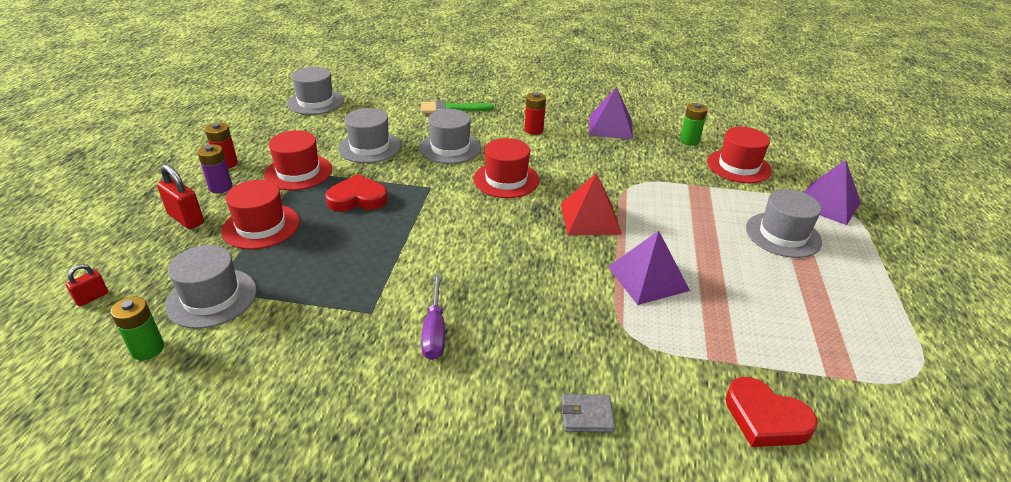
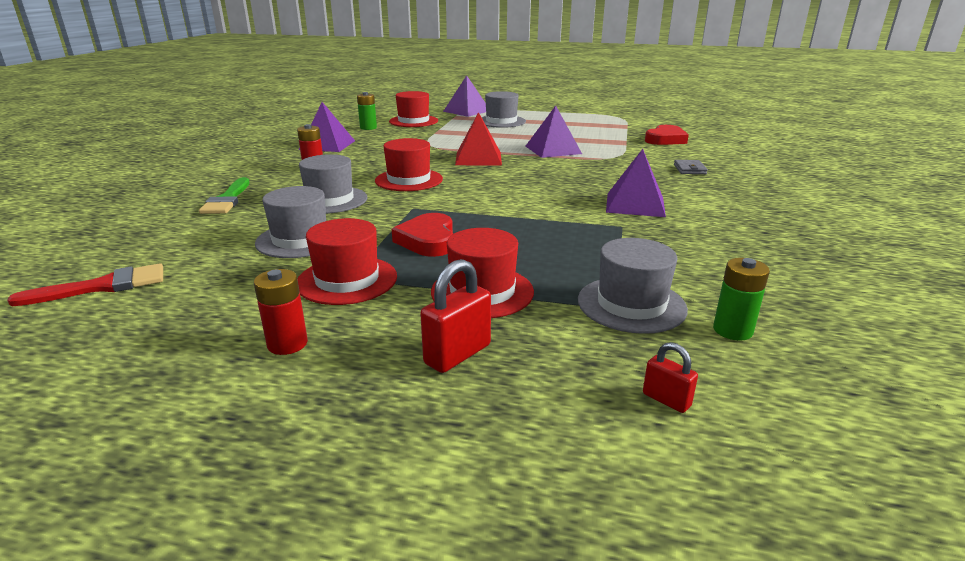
camera: 85 degrees left, 10 degrees down
(220, 187) = (368, 337): purple battery -> none
(315, 102) = (103, 286): grey hat -> red brush
(434, 331) = (635, 204): purple screwdriver -> purple pyramid

